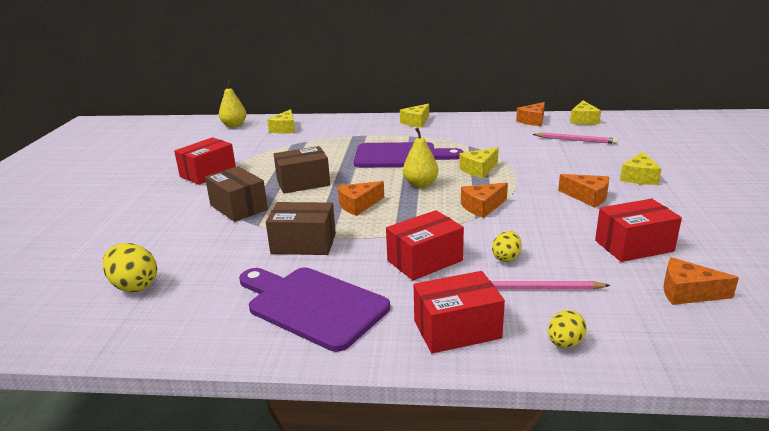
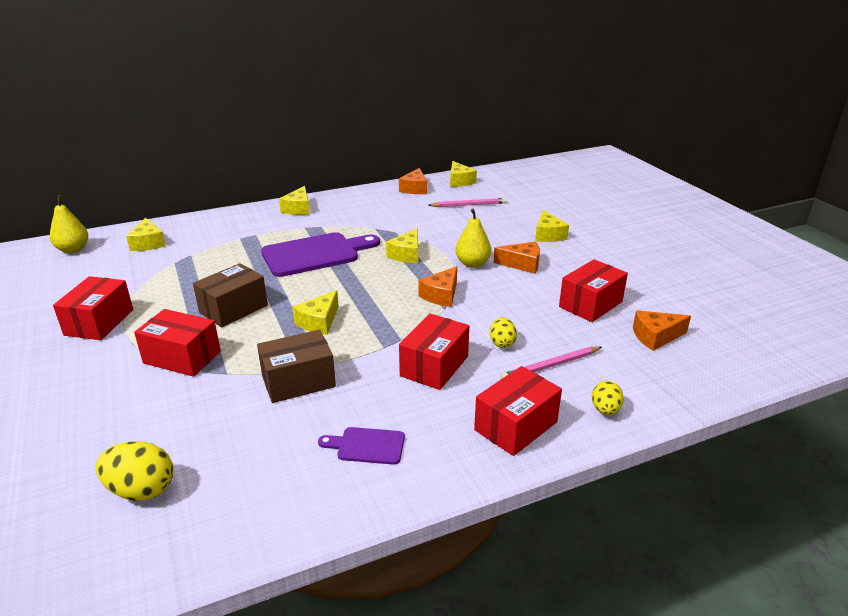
camera: 30 degrees left, 5 degrees up
(238, 207) = (182, 357): brown box -> red box
(312, 305) = (367, 446): purple cutting board -> purple cutting board, size x0.48
(358, 205) = (319, 322): orange cheese -> yellow cheese
(420, 184) = (363, 283): yellow pear -> yellow pear (472, 264)

